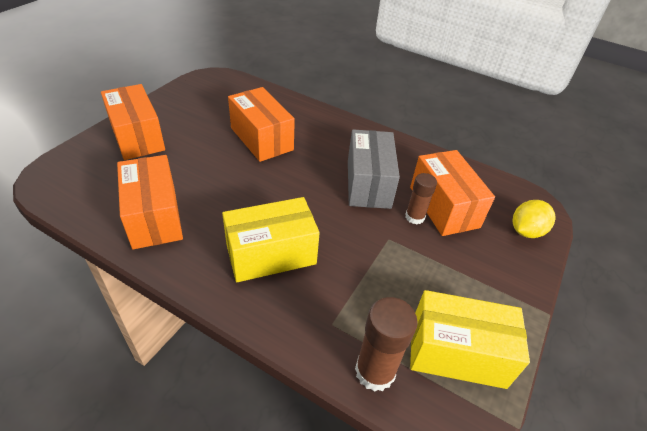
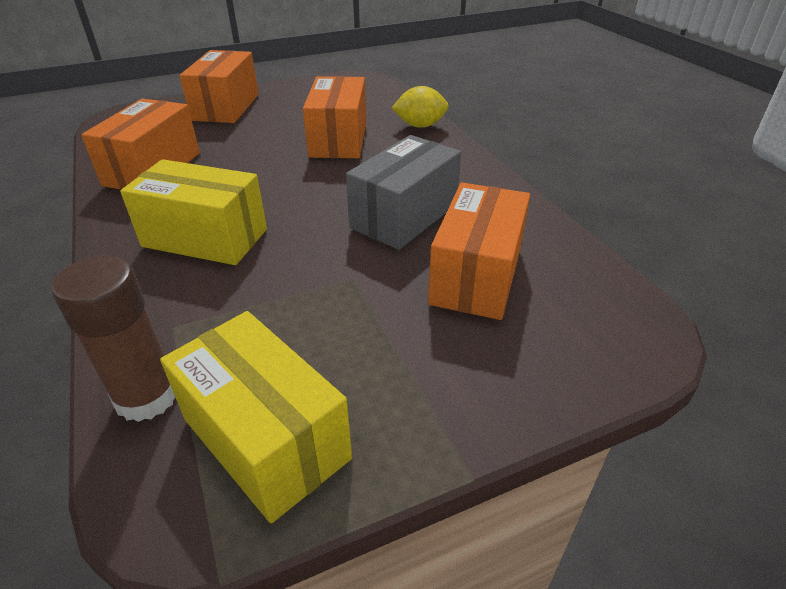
camera: 40 degrees right, 5 degrees down
(414, 217) = (418, 270): brown glue stick -> none
(526, 231) = (577, 356): yellow lemon -> yellow lemon (420, 126)

